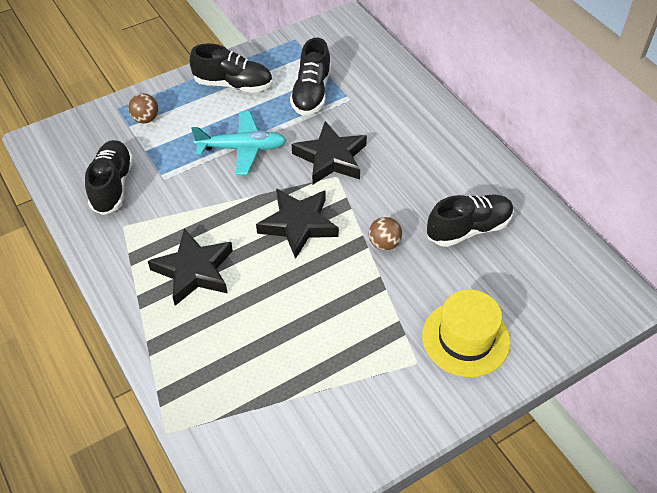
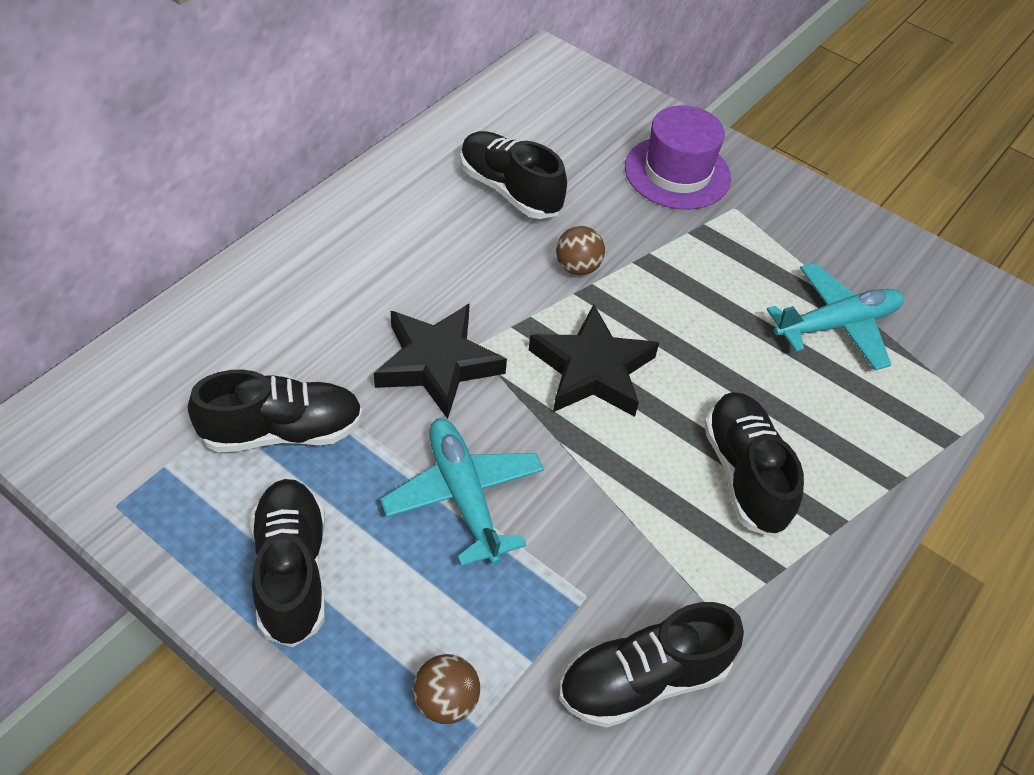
camera: 115 degrees left, 0 degrees up
(194, 271) = (744, 474): black star -> black shoe
(280, 377) = (837, 325): none -> turquoise plane
(465, 338) = (677, 173): yellow hat -> purple hat

